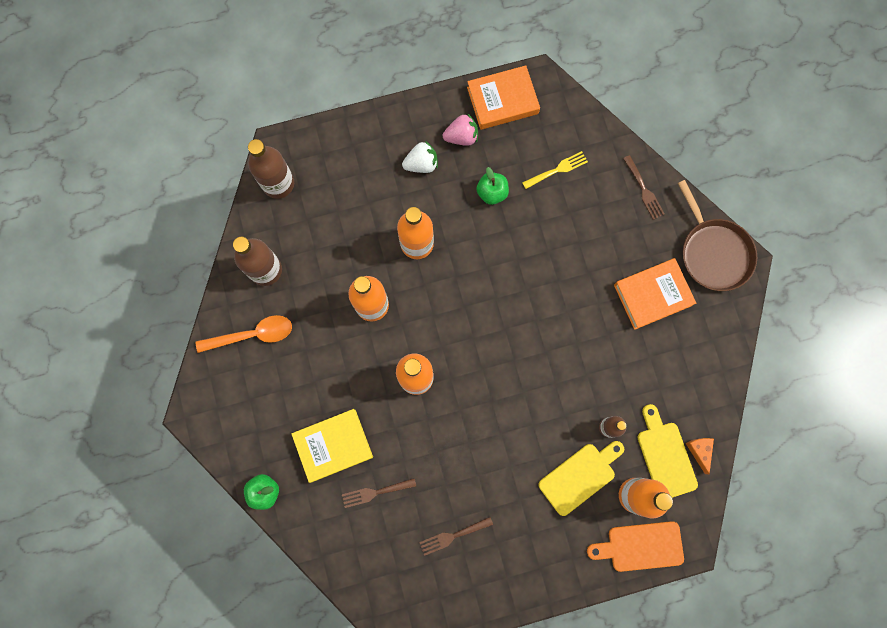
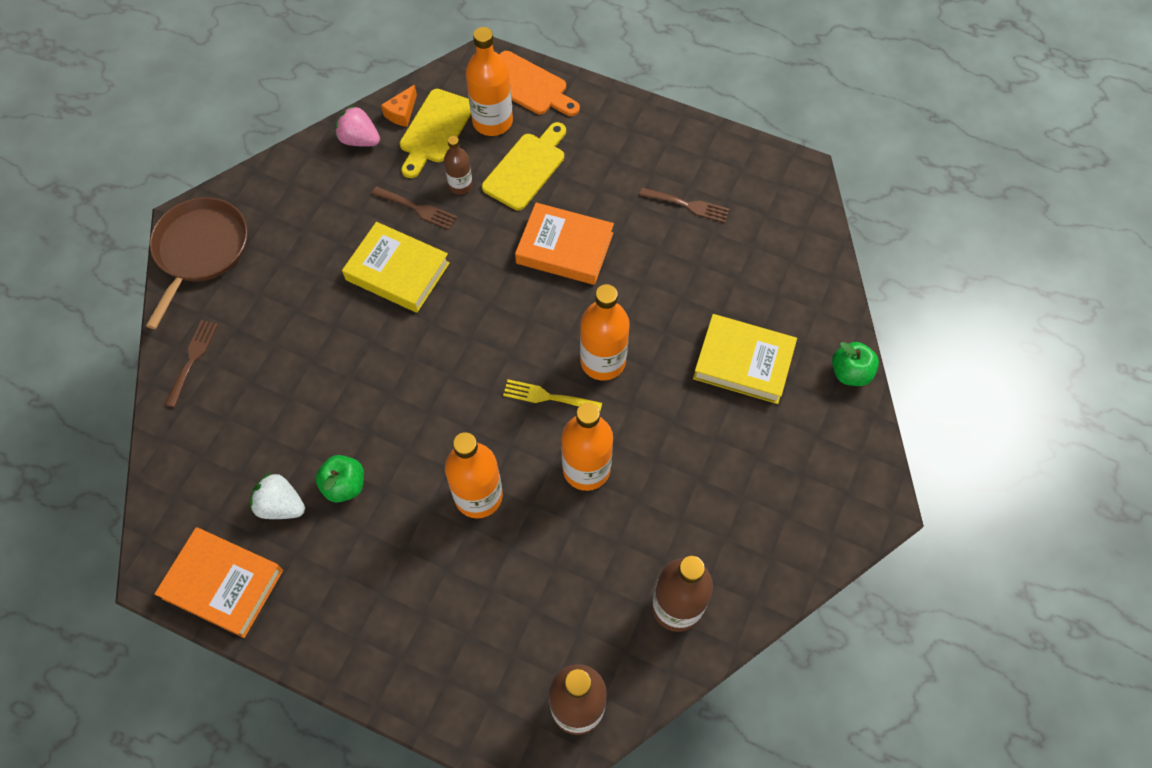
camera: 140 degrees left, 15 degrees down
(252, 335) = (748, 542): orange spoon -> none
(375, 492) = (733, 291): brown fork -> brown fork (417, 209)
(421, 164) = (388, 585): white strawberry -> white strawberry (281, 505)
(461, 137) = (312, 579): pink strawberry -> pink strawberry (359, 140)
(557, 170) = (251, 452): yellow fork -> yellow fork (547, 397)
(579, 476) = (526, 168): yellow cutting board -> yellow cutting board turned 120 degrees clockwise
(587, 335) = (397, 271): none -> yellow book
(652, 295) = (298, 259): orange book -> orange book (564, 248)

